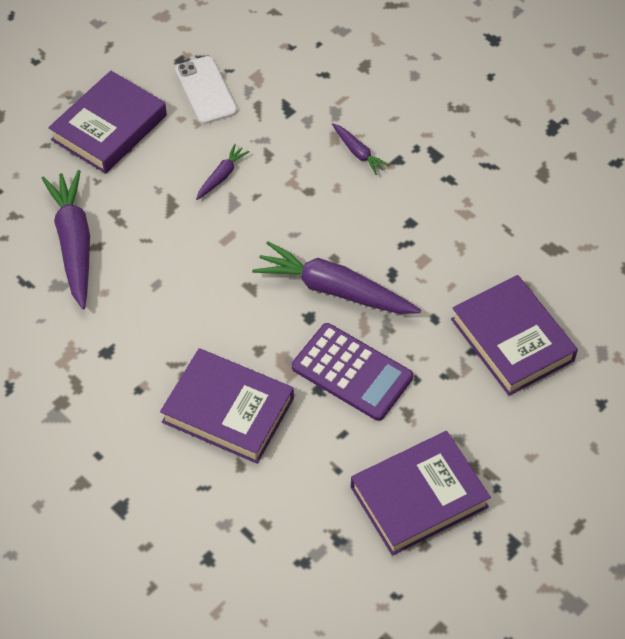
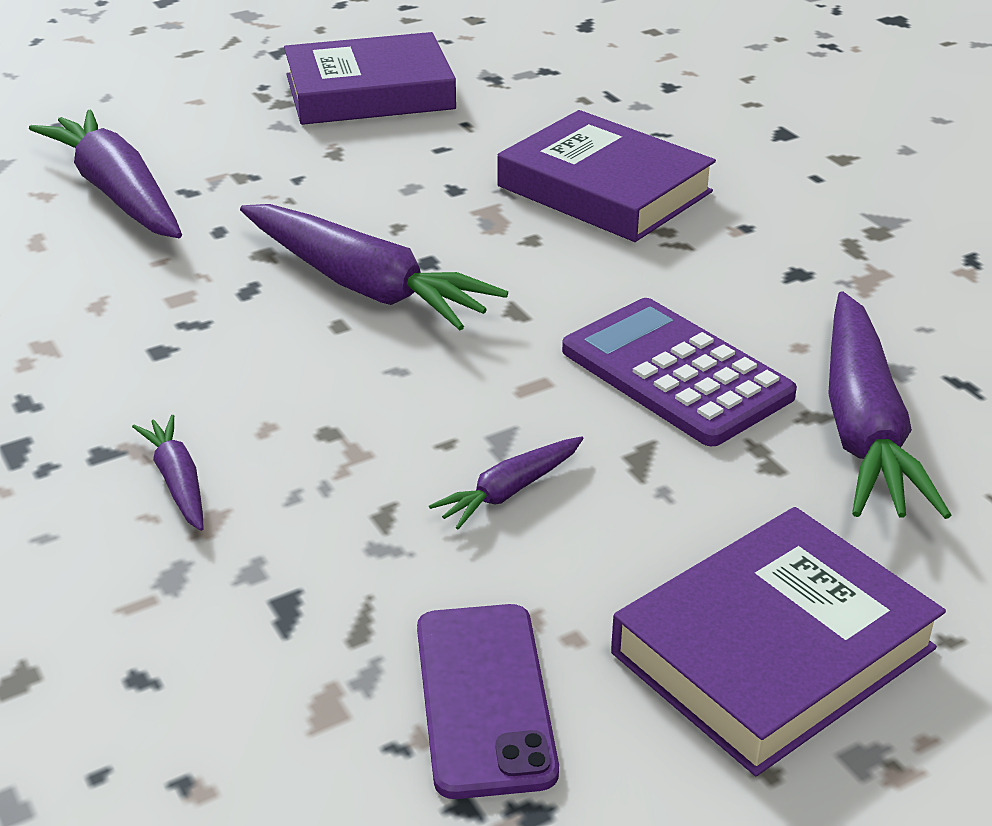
camera: 165 degrees left, 20 degrees down
(206, 90) = (484, 698): white phone -> purple phone
(352, 372) = (392, 197): purple calculator -> purple calculator (675, 373)
(512, 339) = (118, 193): purple book -> purple carrot

